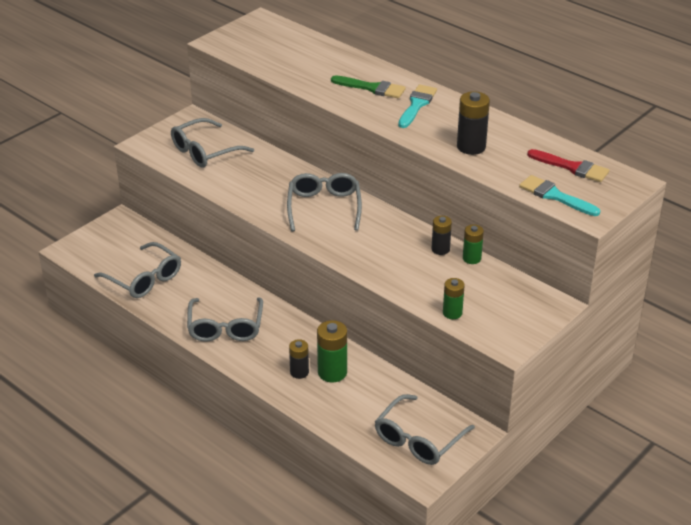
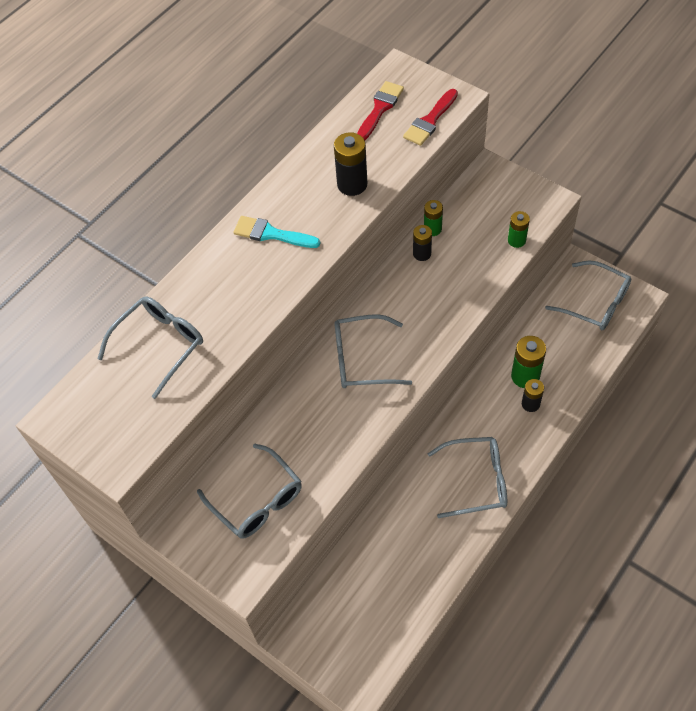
camera: 90 degrees left, 20 degrees up
(144, 279) = (407, 582): grey glasses -> grey glasses (159, 345)
(372, 88) = (236, 278): green brush -> none
(555, 196) = (430, 120): turquoise brush -> red brush

